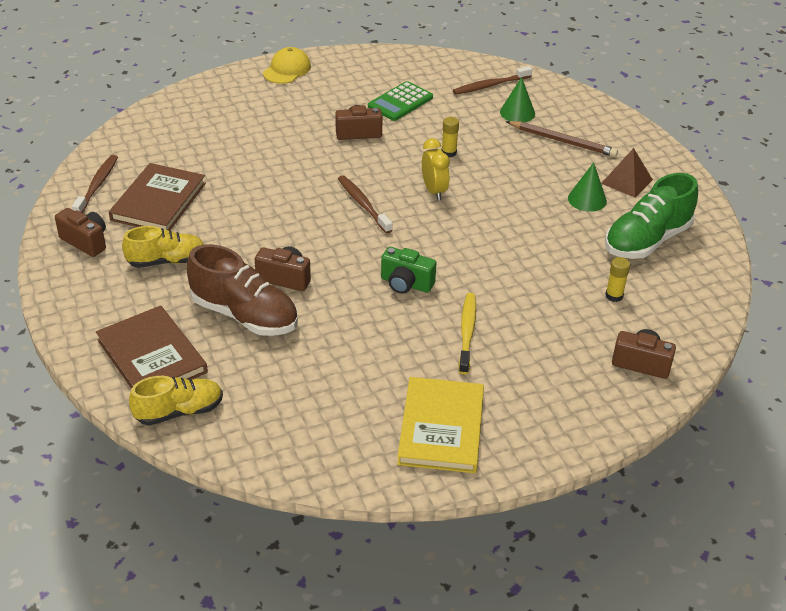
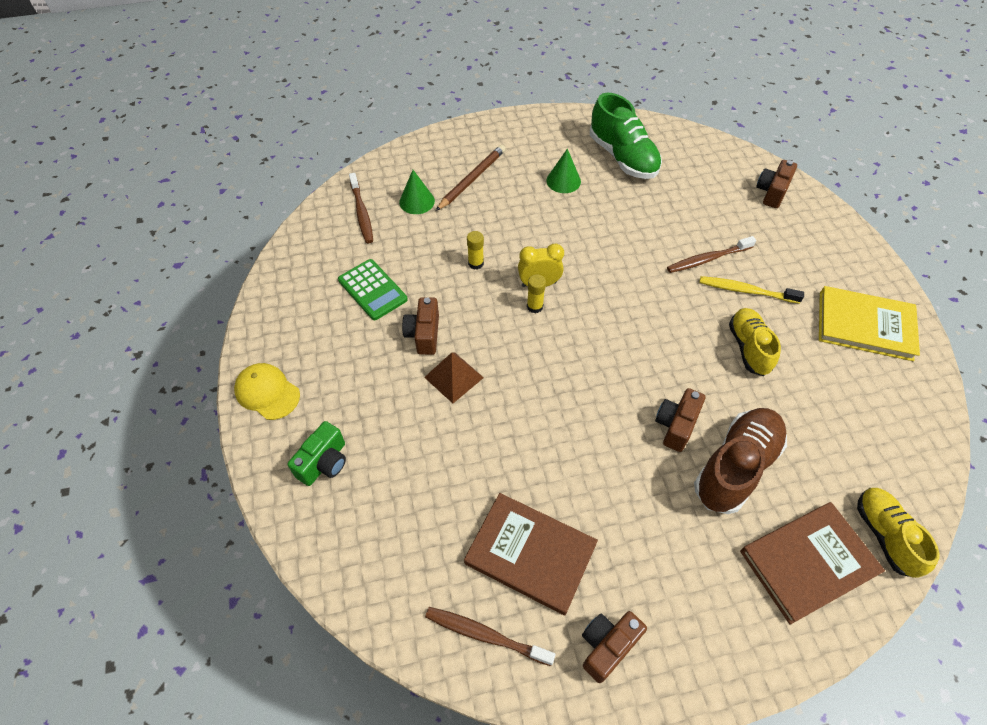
camera: 80 degrees left, 15 degrees up
(166, 261) = (647, 545): yellow shoe -> yellow shoe (748, 348)
(363, 204) = (555, 344): brown toothbrush -> brown toothbrush (707, 259)
(406, 284) = (682, 325): green camera -> green camera (324, 463)
(614, 296) = (693, 191): yellow glue stick -> yellow glue stick (534, 306)
(626, 181) = (540, 152): brown pyramid -> brown pyramid (453, 377)

